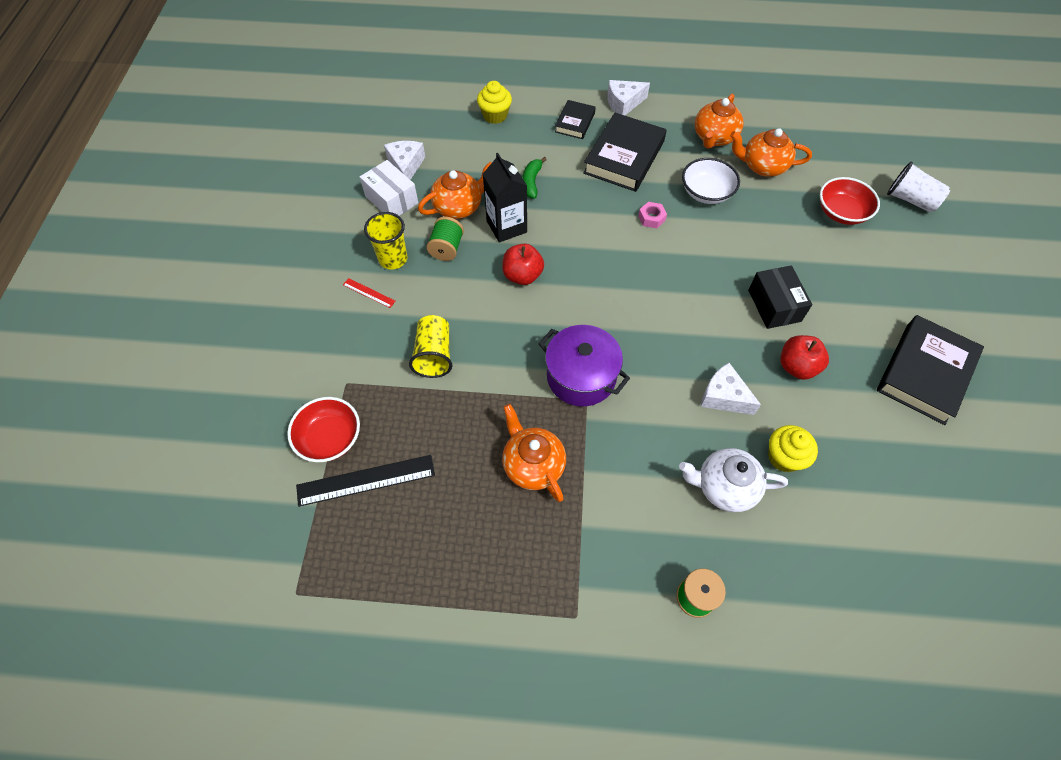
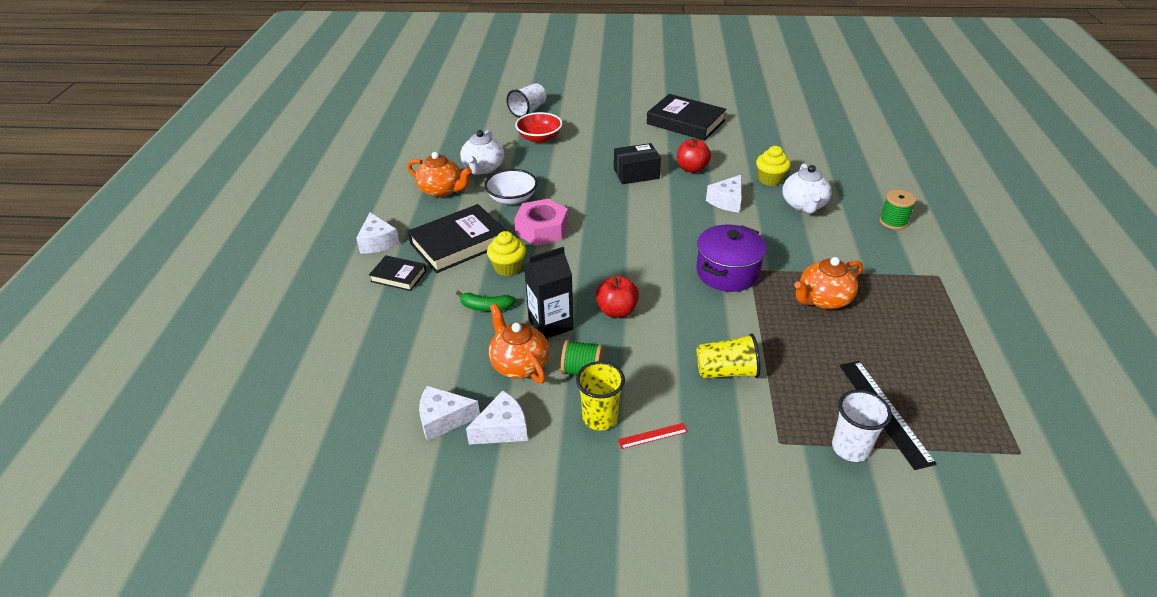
camera: 90 degrees left, 20 degrees down
(330, 438) = (850, 448): red bowl -> white cup
(369, 293) = (652, 436): red ruler -> red ruler turned 45 degrees clockwise
(391, 199) = (502, 429): white box -> white cheese
(495, 115) = (369, 340): yellow cupcake -> yellow cupcake (508, 267)
(624, 157) = (458, 243): black book -> black book turned 60 degrees counterclockwise
(651, 218) = (542, 229): pink nut -> pink nut, size x2.06
(762, 166) = (483, 168): orange teapot -> white teapot

